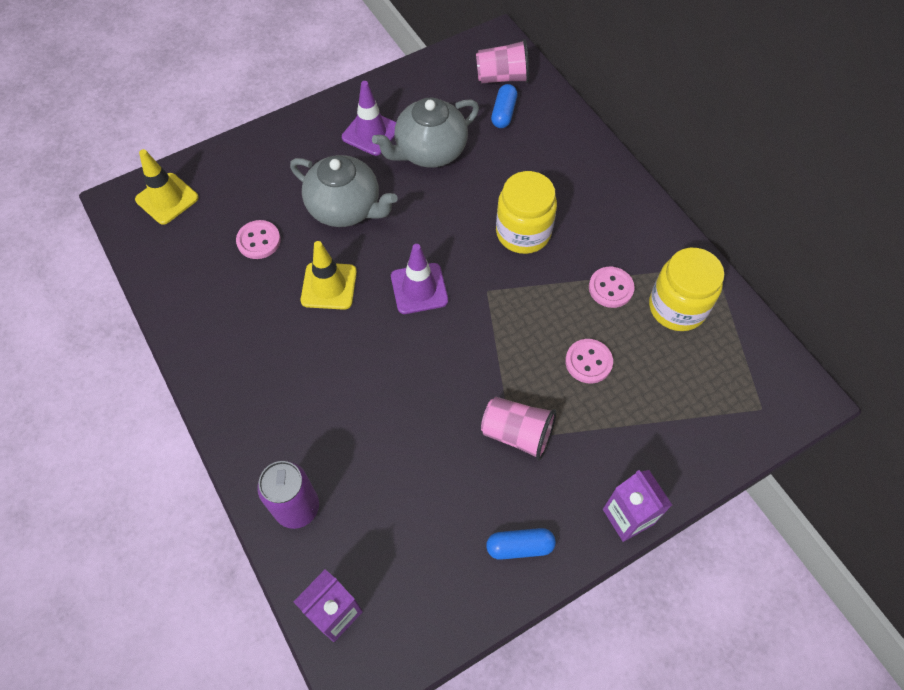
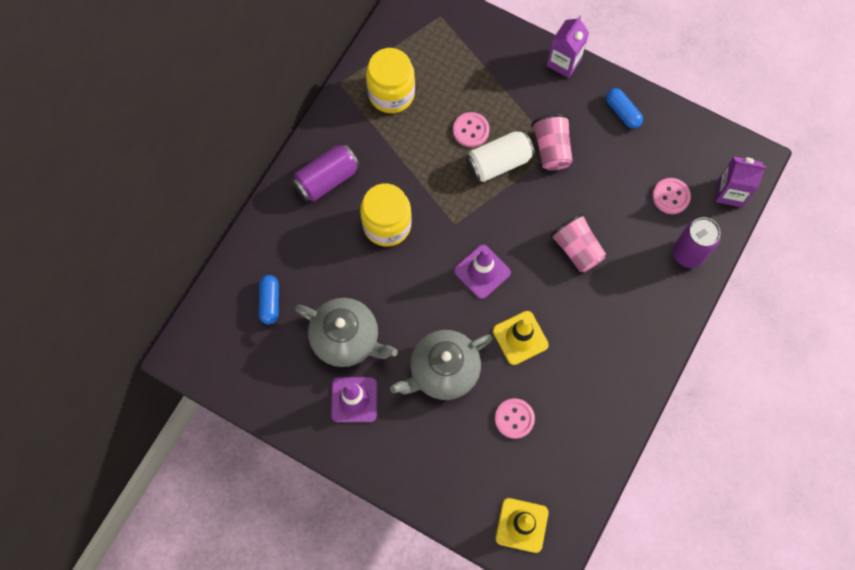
camera: 120 degrees left, 10 degrees up
(345, 208) = (443, 371): grey teapot -> grey teapot turned 120 degrees counterclockwise
(502, 77) = (227, 324): pink cup -> pink cup (576, 249)
(503, 113) = (270, 302): blue capsule -> blue capsule turned 75 degrees counterclockwise
(532, 368) = (498, 163): none -> white can
(604, 206) = (327, 179): none -> purple can
(611, 288) = (401, 142): pink button -> pink button (671, 196)

